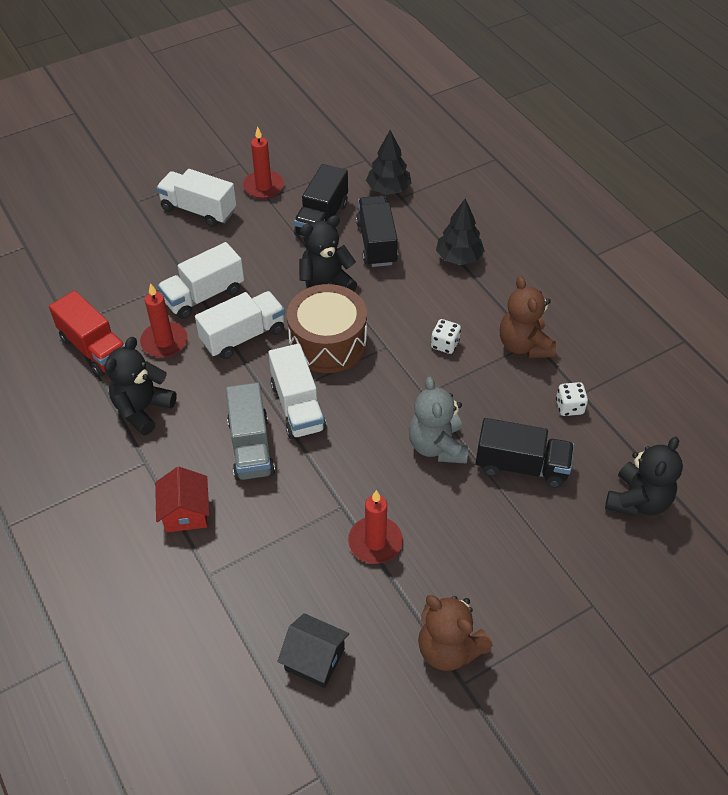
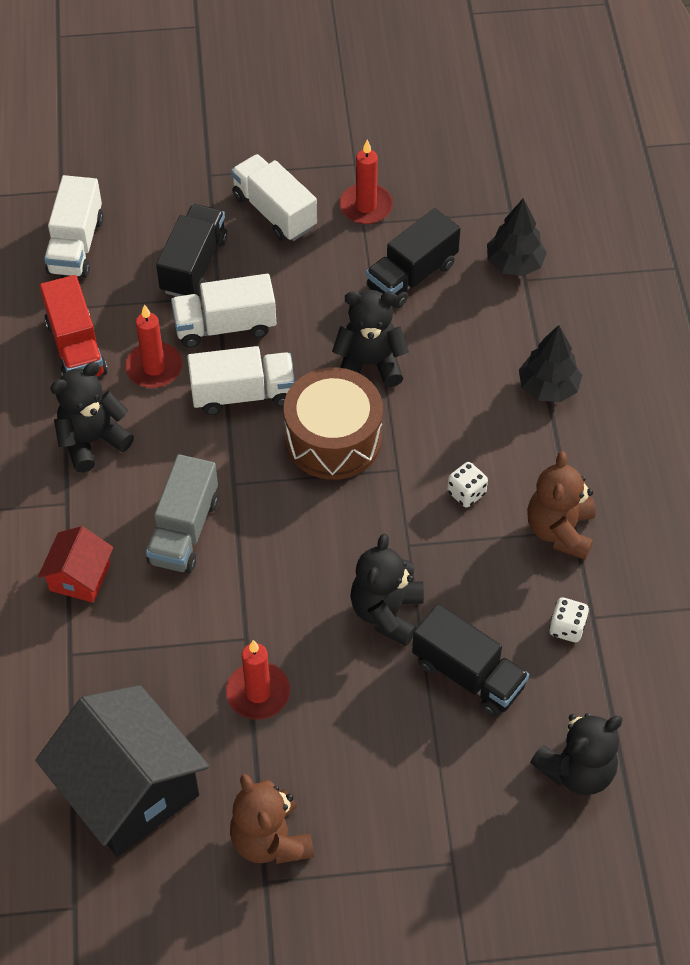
camera: 25 degrees right, 5 degrees up
(297, 407) = (258, 503): white truck -> white truck (76, 245)
(314, 659) = (129, 789): black house -> black house, size x1.99
(376, 243) = (459, 331): black truck -> black truck (194, 265)
(437, 446) = (386, 612): grey teddy bear -> black teddy bear

